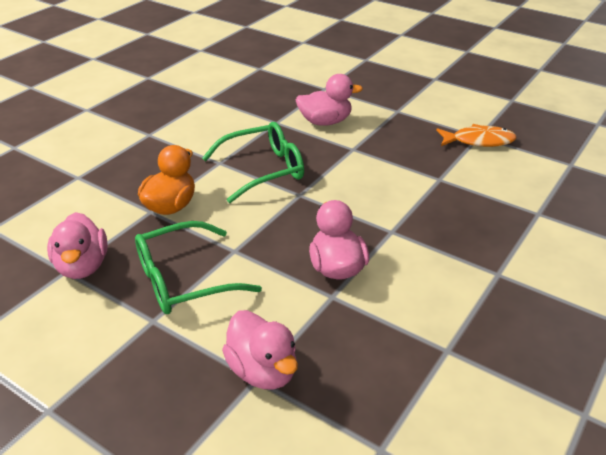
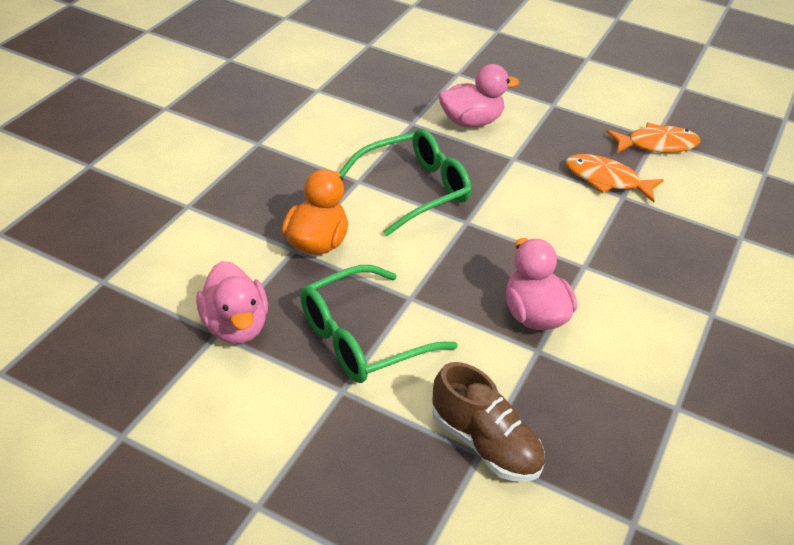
camera: 10 degrees left, 5 degrees up
(263, 371) = (485, 443): pink duck -> brown shoe
(428, 166) = (606, 180): none -> orange fish

